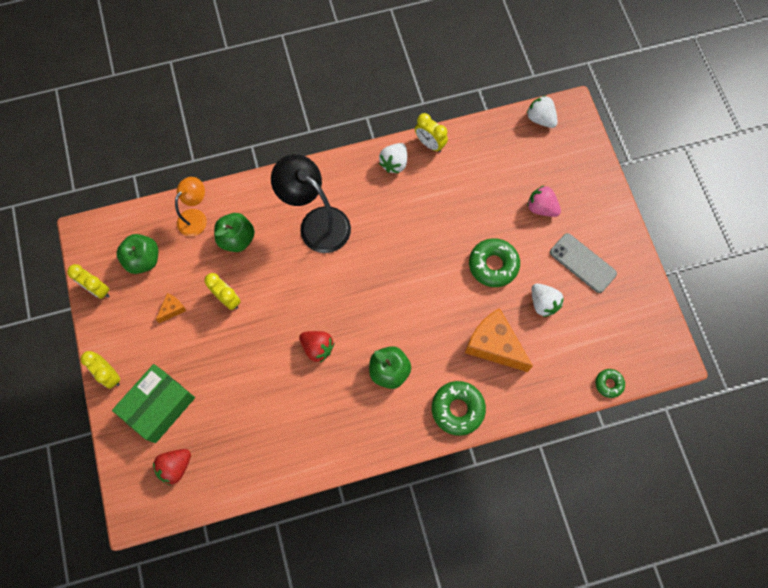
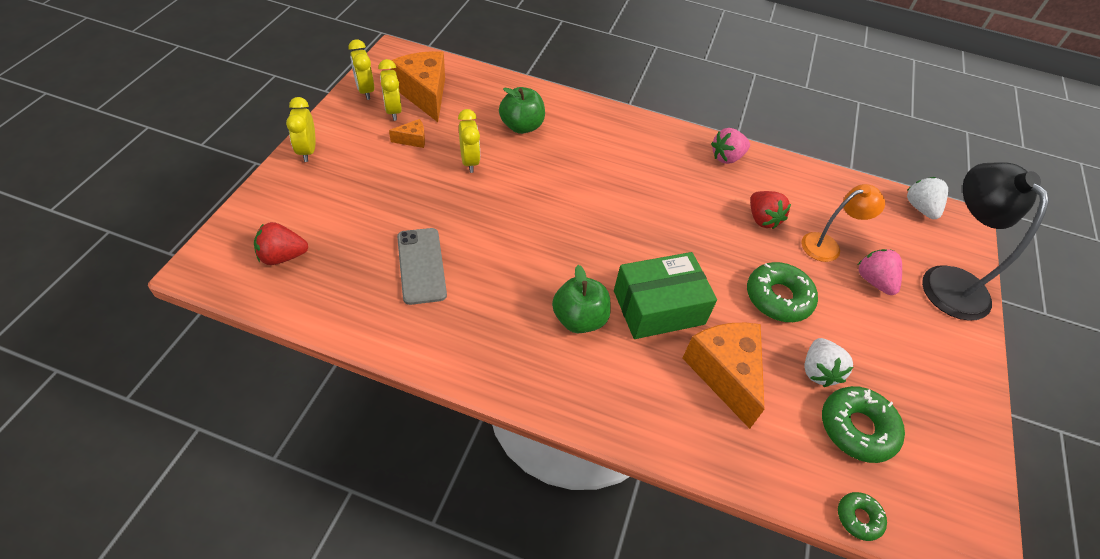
camera: 30 degrees right, 20 degrees down
(143, 260) = (424, 94): green apple -> orange cheese
(159, 406) = (322, 200): green box -> green box (658, 307)
(196, 217) = (499, 93): orange lamp -> orange lamp (827, 245)
(317, 223) = (609, 157): black lamp -> black lamp (946, 280)
(317, 348) = (520, 250): red strawberry -> red strawberry (762, 219)
(394, 163) = (727, 157): white strawberry -> pink strawberry
(430, 144) = (776, 163): yellow clock -> yellow clock (393, 111)
(457, 409) = (630, 409): green donut -> green donut (857, 428)
(582, 263) = (897, 362): grey phone -> grey phone (421, 265)

